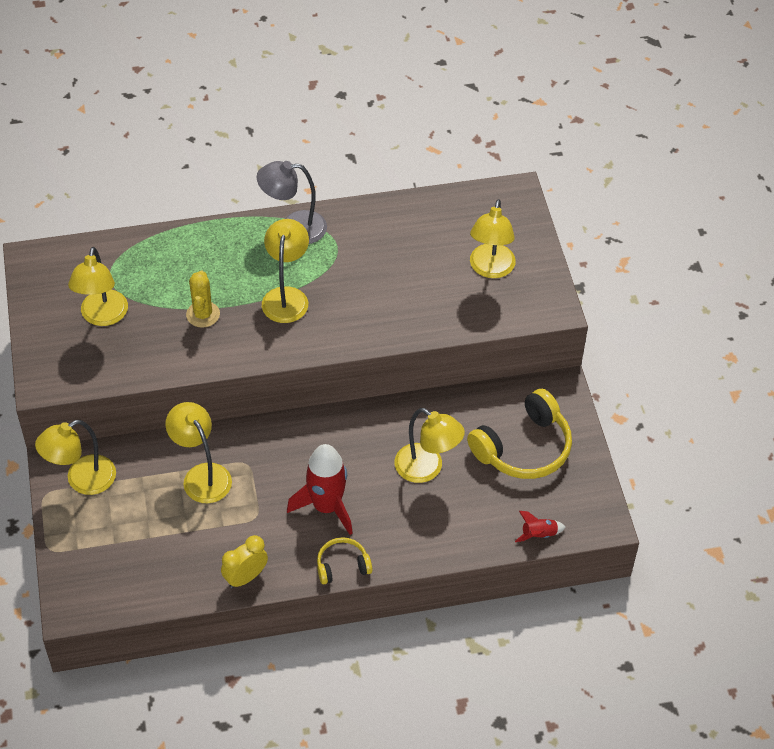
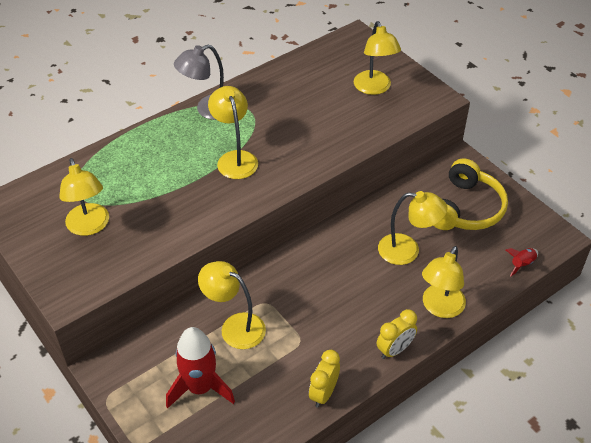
camera: 25 degrees left, 5 degrees down
(82, 480) = (133, 373): yellow lamp -> yellow lamp (440, 308)
(203, 314) = (175, 195): yellow cactus -> none
(326, 507) = (351, 309): red rocket -> red rocket (200, 388)
(342, 565) = (394, 350): yellow headphones -> yellow clock

